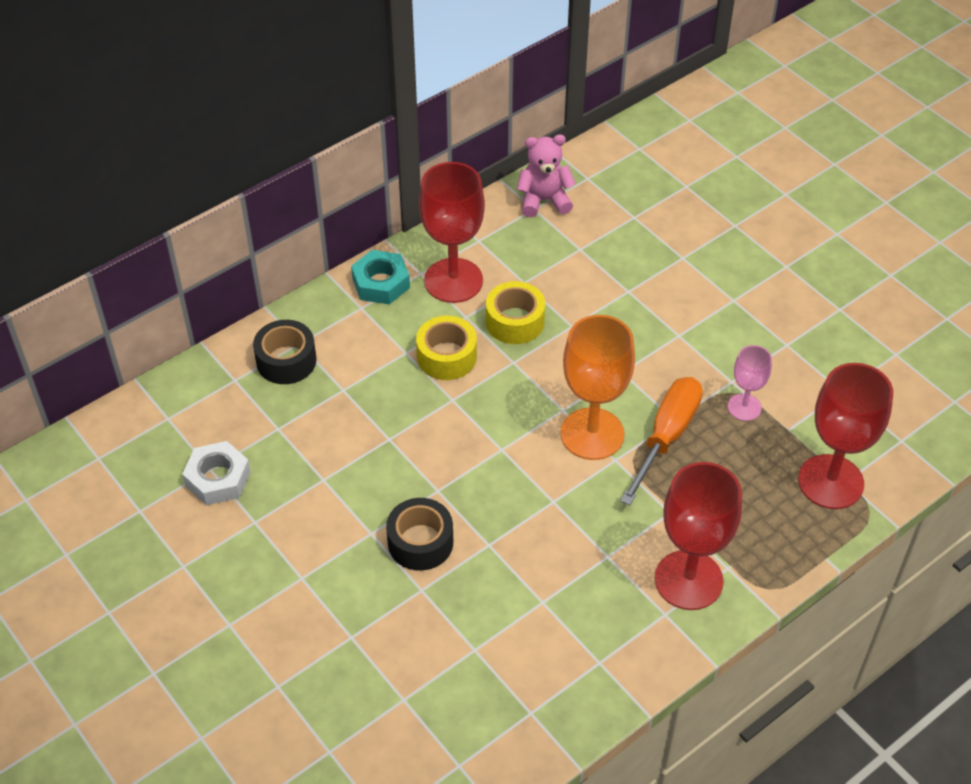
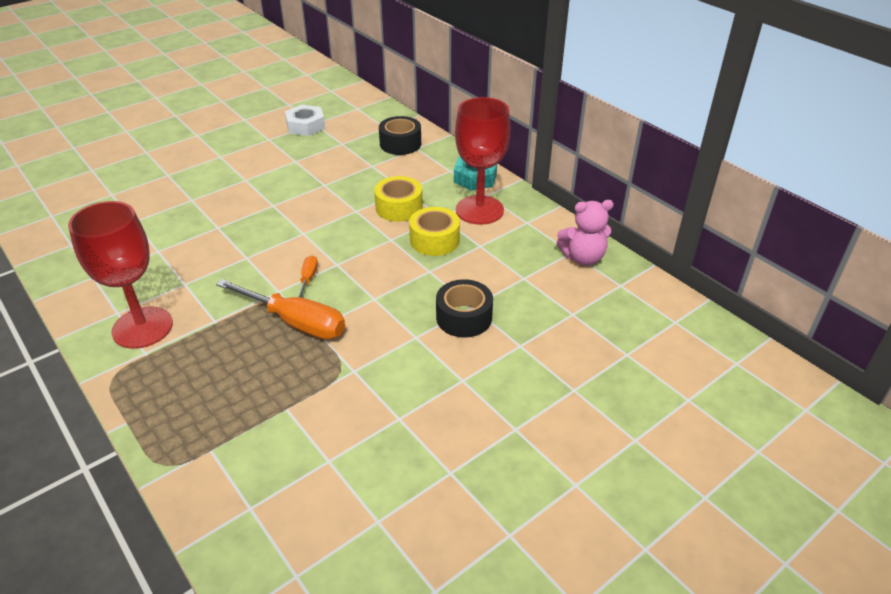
camera: 90 degrees right, 10 degrees down
(420, 542) = (230, 198): black tape -> black tape (464, 317)
(544, 200) = (583, 258): pink teddy bear -> pink teddy bear turned 90 degrees clockwise
(592, 434) = (308, 279): orange goblet -> orange screwdriver
(744, 407) = (320, 377): pink goblet -> none
(830, 482) = (212, 436): red goblet -> none

